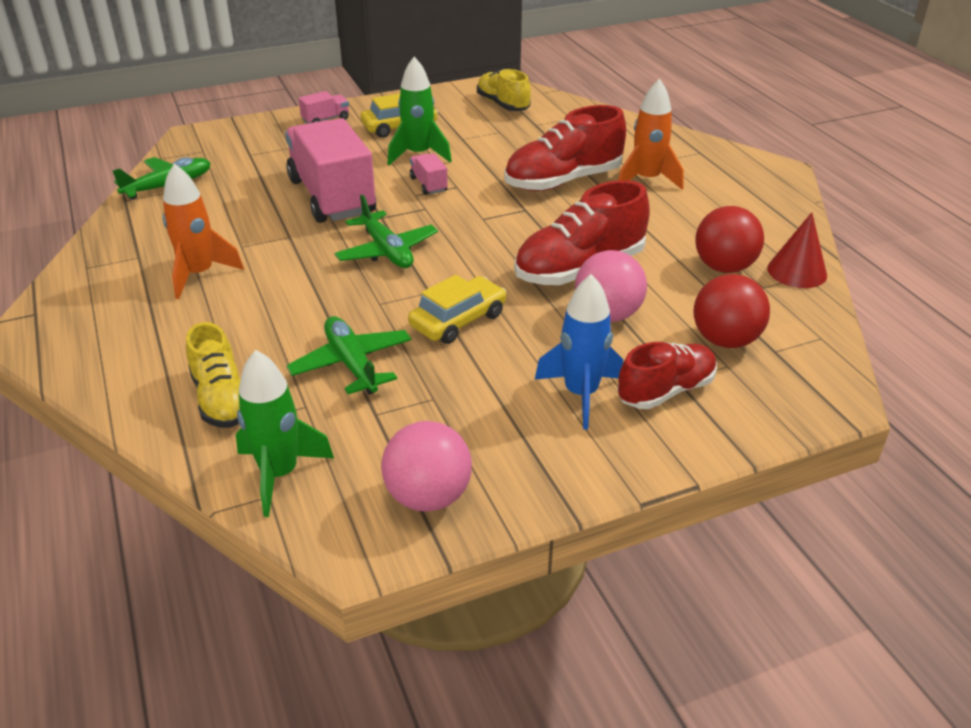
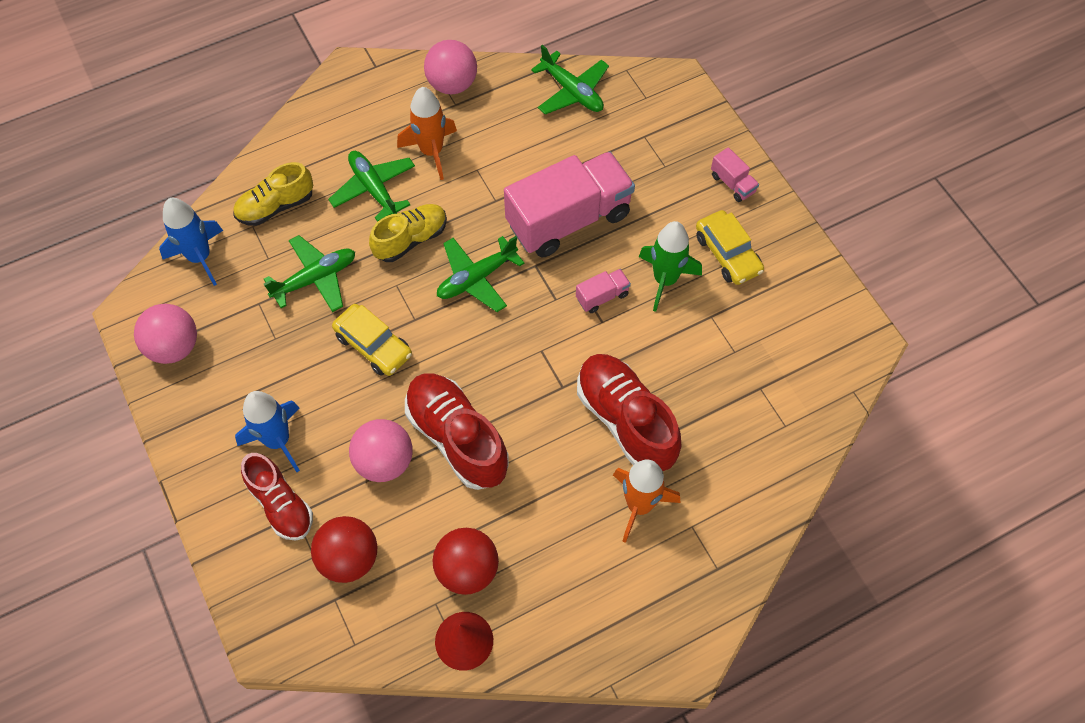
camera: 85 degrees right, 25 degrees up
(106, 258) = (452, 84): none -> pink ball
(233, 317) = (374, 189): none -> green plane
(279, 474) = (200, 257): green rocket -> blue rocket
(503, 105) = (807, 350): yellow shoe -> yellow shoe (411, 239)

